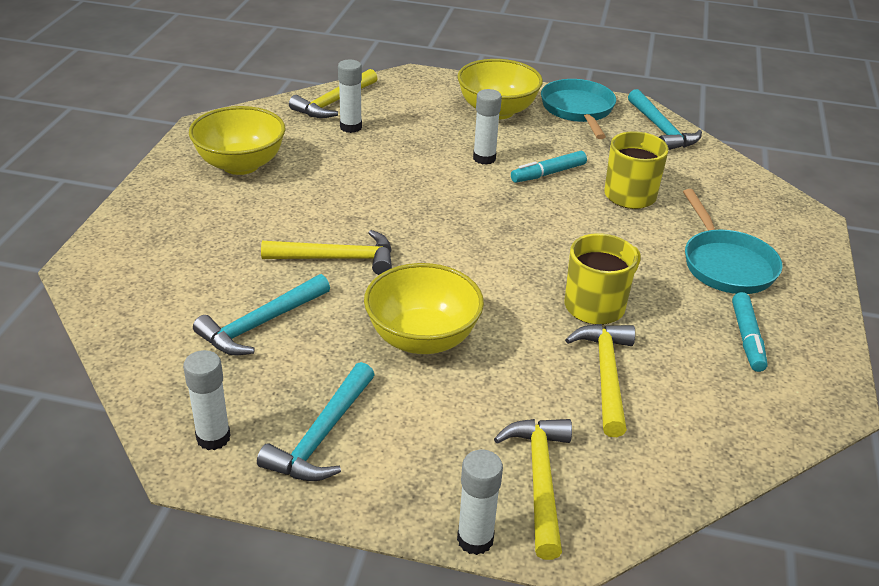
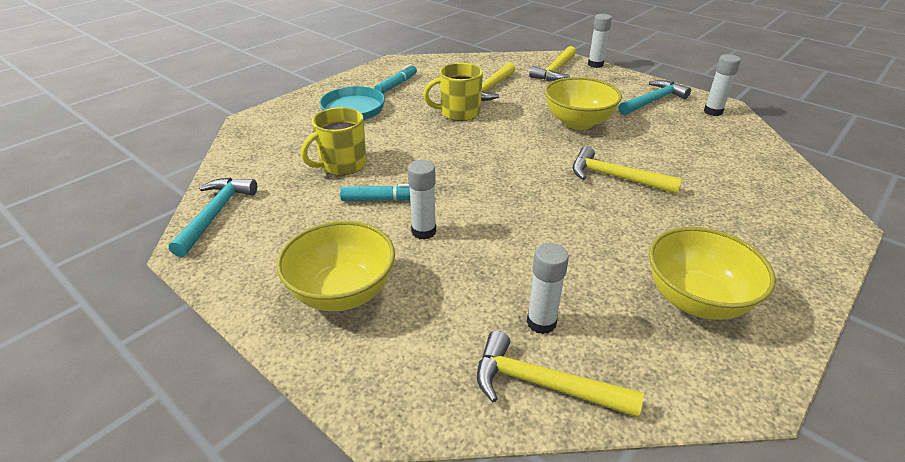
camera: 150 degrees left, 0 degrees up
(260, 324) = (683, 151): turquoise hammer -> none
(334, 102) = (543, 384): yellow hammer -> yellow hammer turned 135 degrees counterclockwise
(578, 110) = (253, 264): turquoise pan -> none

